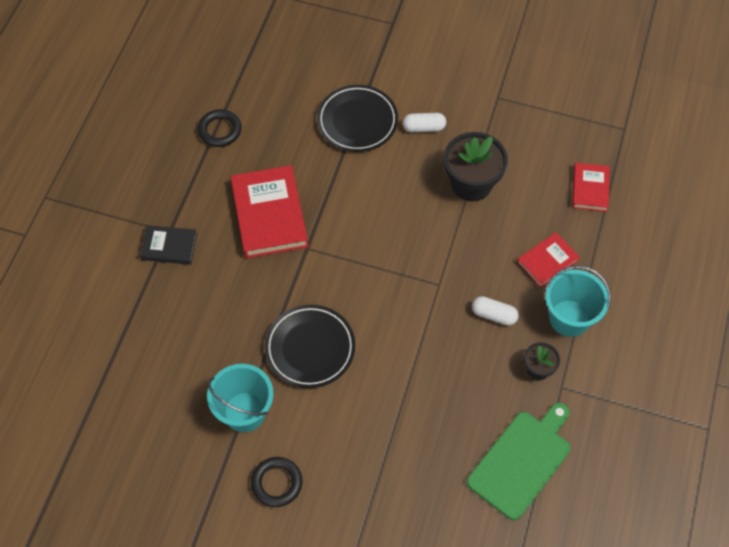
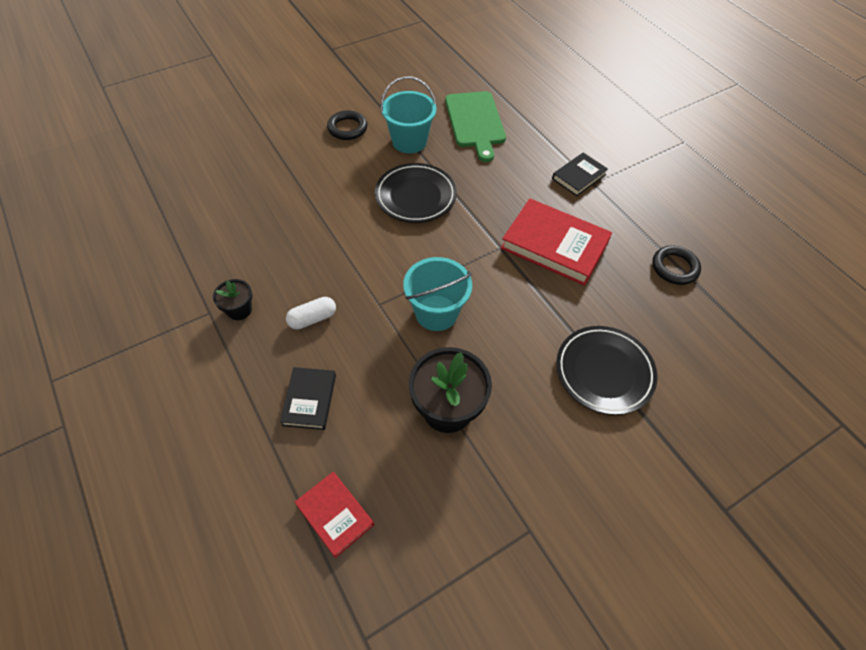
camera: 130 degrees right, 5 degrees down
(424, 128) = (549, 422): white capsule -> none
(522, 461) = (199, 246): green cutting board -> green cutting board (475, 122)
(547, 261) = (309, 400): red book -> black book
(569, 318) = (246, 369): turquoise bucket -> turquoise bucket (436, 313)

